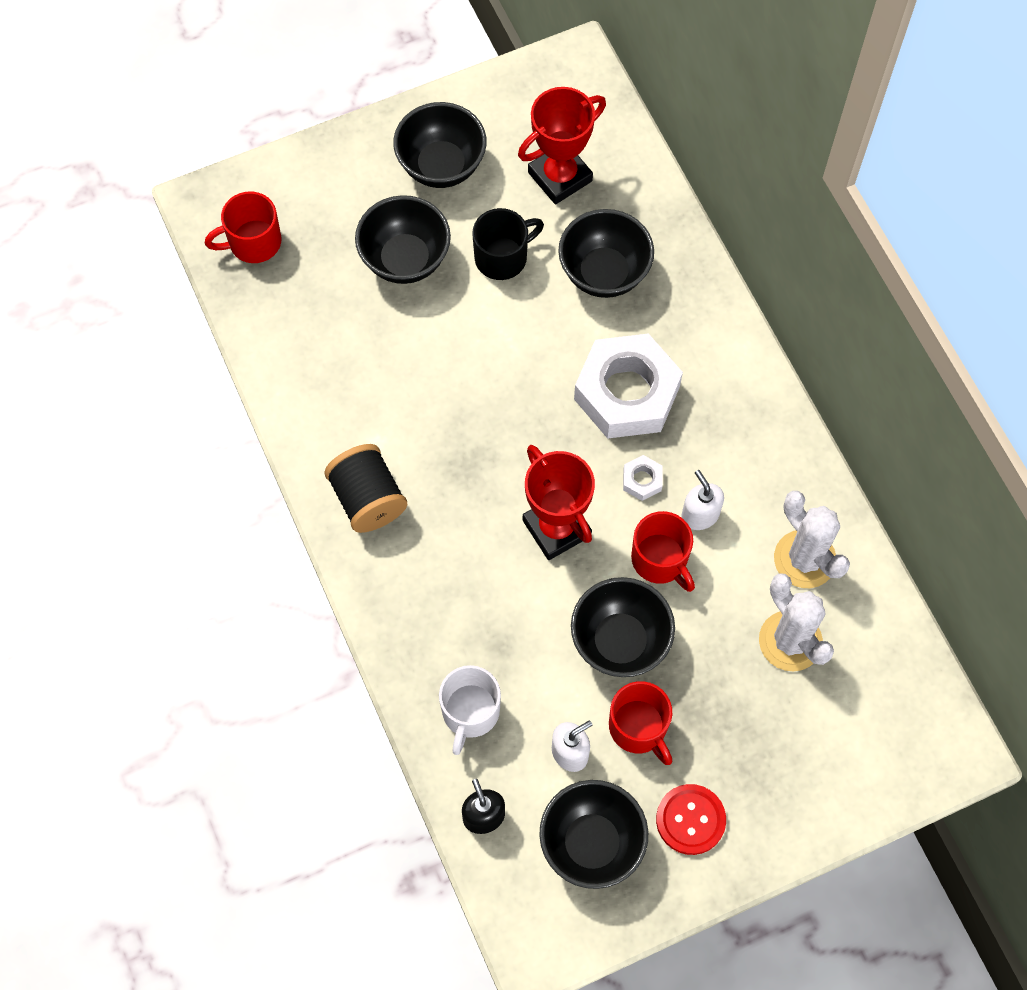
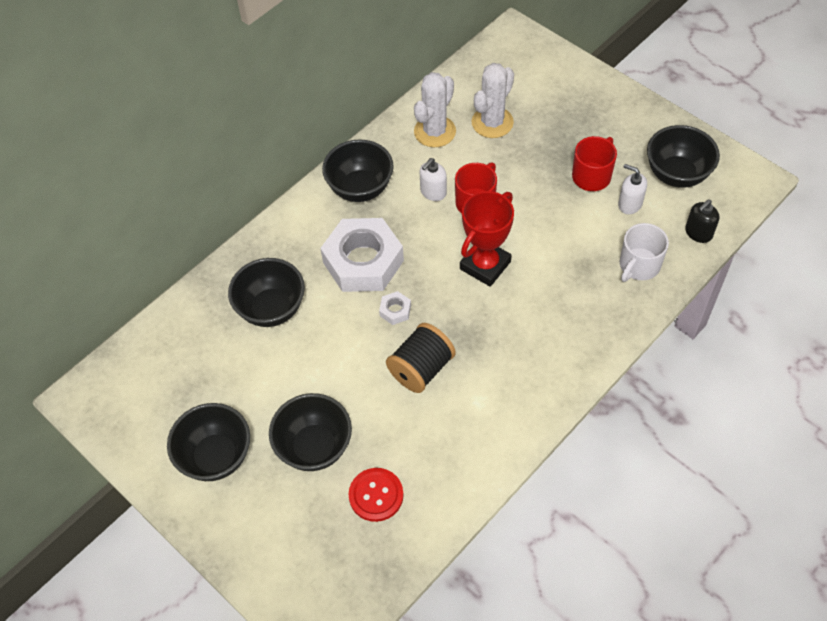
camera: 110 degrees left, 10 degrees down
(253, 242) = (346, 573): red mug -> none
(368, 499) = (526, 387): black spool -> black spool (421, 369)
(470, 712) = (639, 265): white mug -> white mug turned 135 degrees clockwise
(502, 257) = (285, 379): black mug -> none
(560, 177) = (196, 368): red trophy -> none
(620, 641) = (543, 204): black bowl -> black bowl (360, 188)
(642, 480) = (425, 230): white nut -> white nut (395, 310)
(690, 820) = (631, 134): red button -> red button (376, 495)

